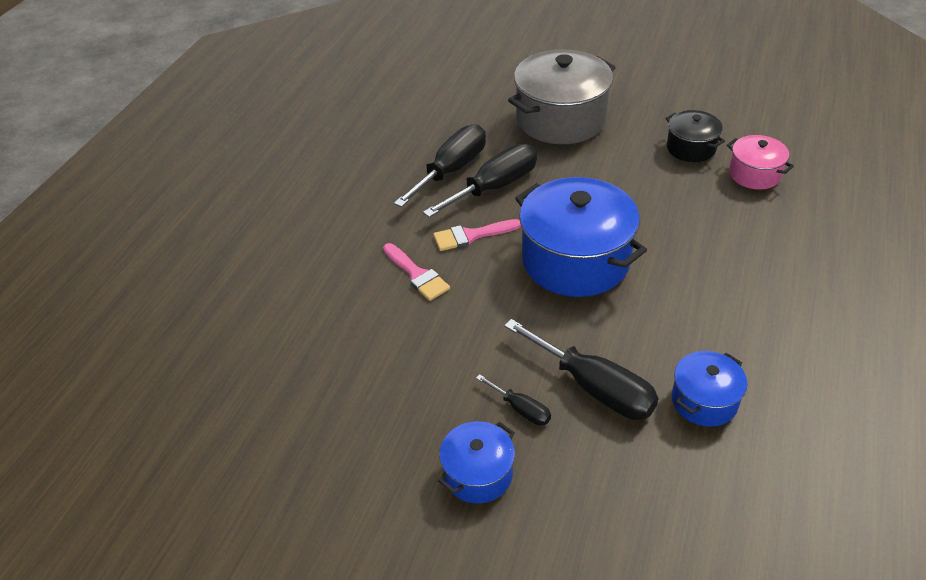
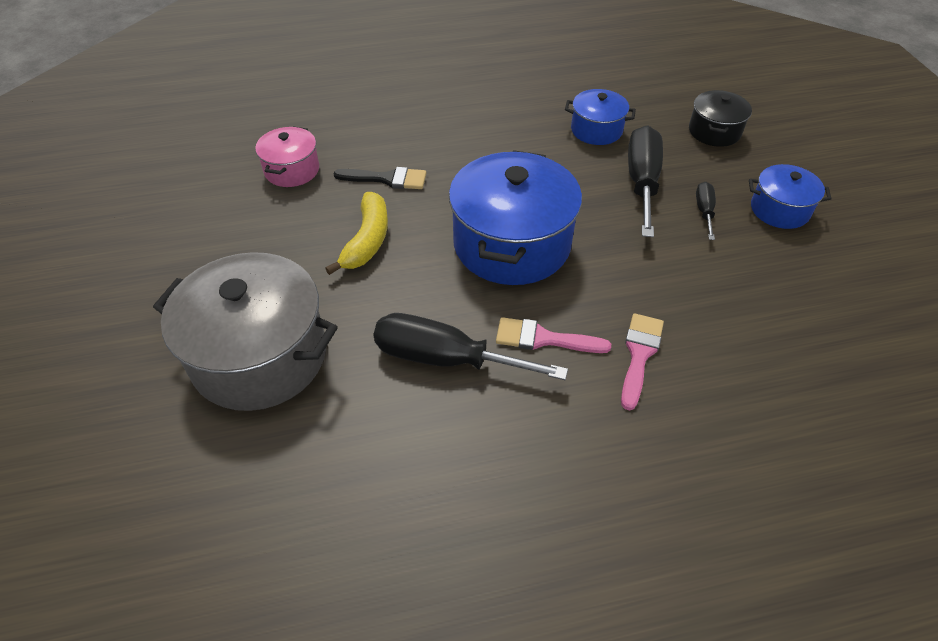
camera: 125 degrees left, 5 degrees up
(451, 170) = (442, 422): black screwdriver -> none
(471, 235) = (543, 338): pink brush -> pink brush turned 150 degrees clockwise
(636, 188) = (367, 240): none -> yellow banana
(691, 148) = (267, 223): black pot -> black pot (714, 131)
(709, 221) = (387, 179): none -> black brush

